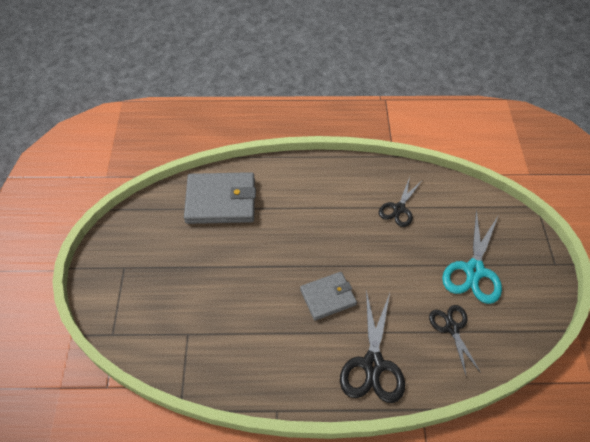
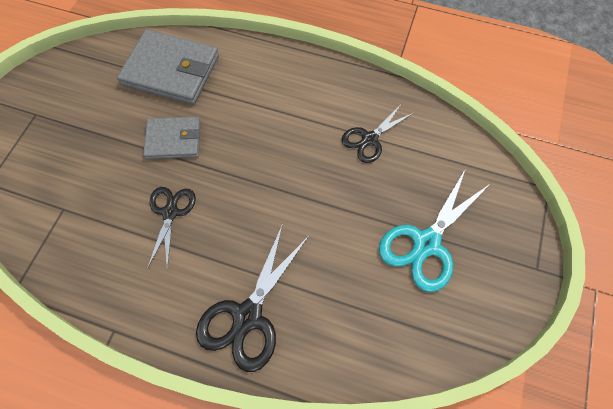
camera: 20 degrees right, 10 degrees up
(328, 297) = (235, 218): grey wallet -> grey wallet (173, 140)
(452, 328) = (364, 305): black scissors -> black scissors (170, 212)

